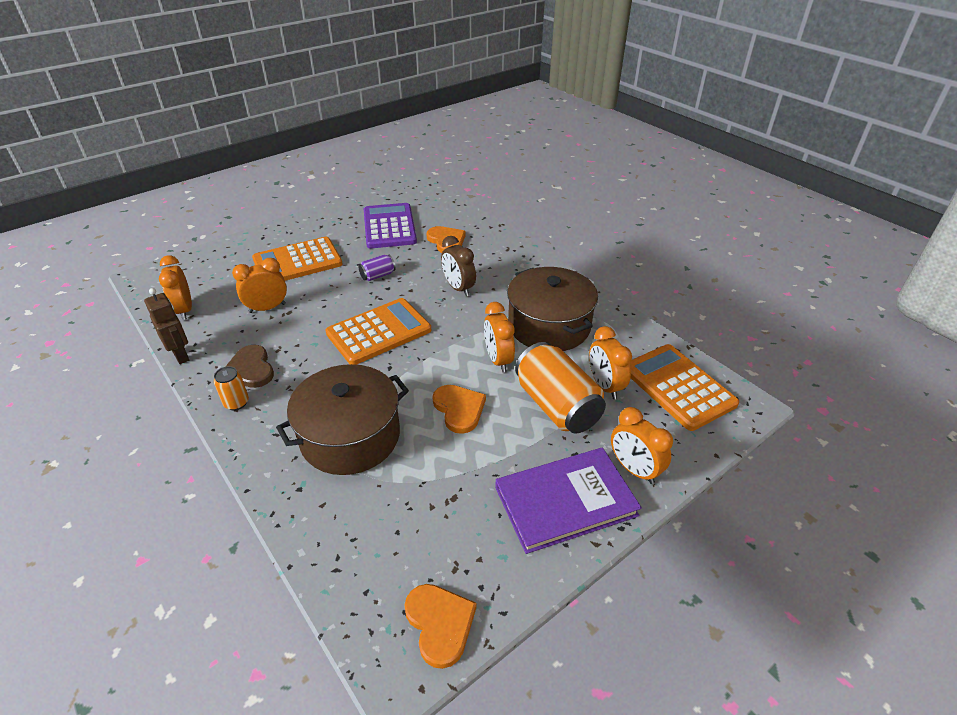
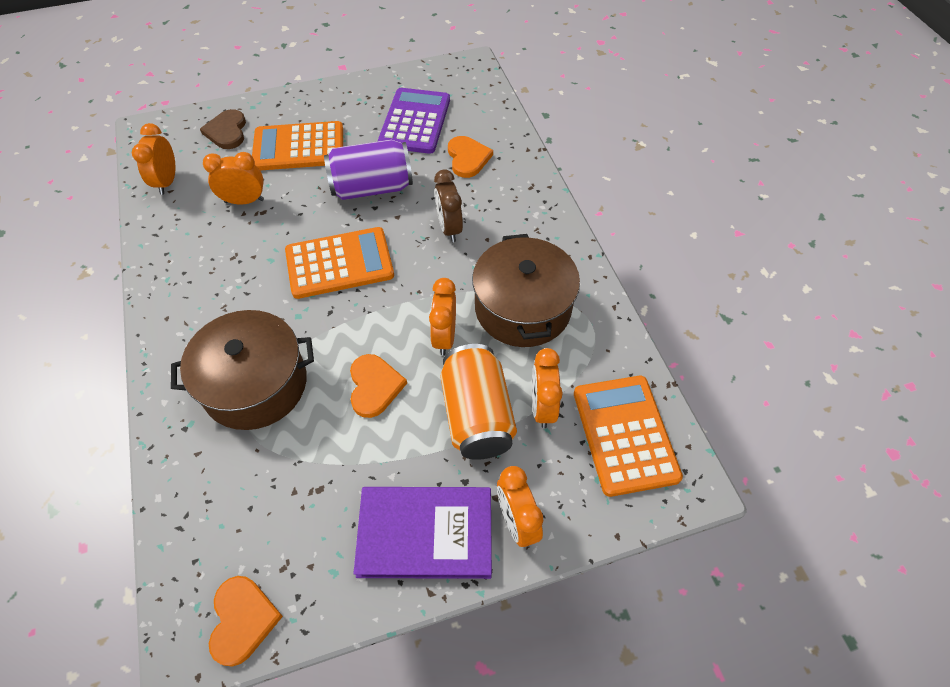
camera: 20 degrees right, 15 degrees up
(181, 355) = (143, 238): brown robot -> none
(236, 403) = (169, 310): orange can -> none
(250, 369) = (198, 273): brown heart -> brown heart (227, 131)
(378, 275) = (372, 188): purple can -> purple can, size x2.15

